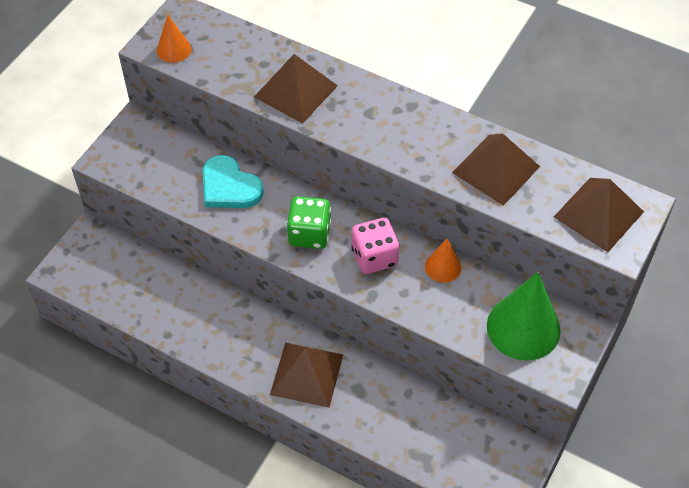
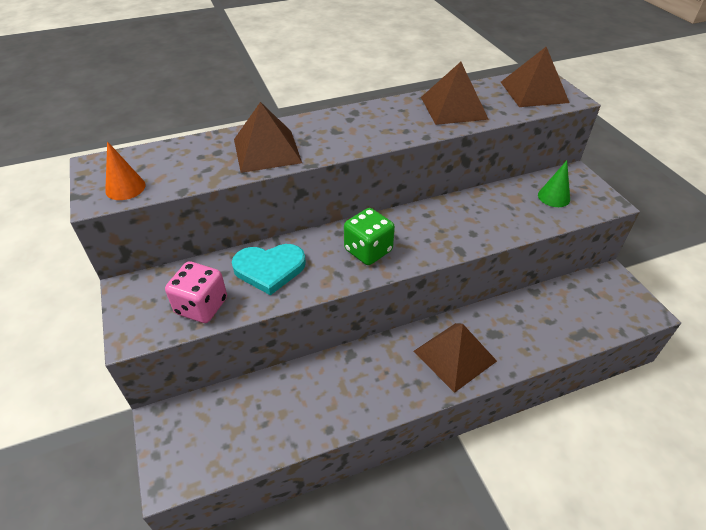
camera: 50 degrees left, 10 degrees down
(374, 257) = (426, 230): pink dice -> pink dice (201, 306)
(443, 267) = (468, 203): orange cone -> none
(523, 327) = (554, 197): green cone -> green cone, size x0.51

